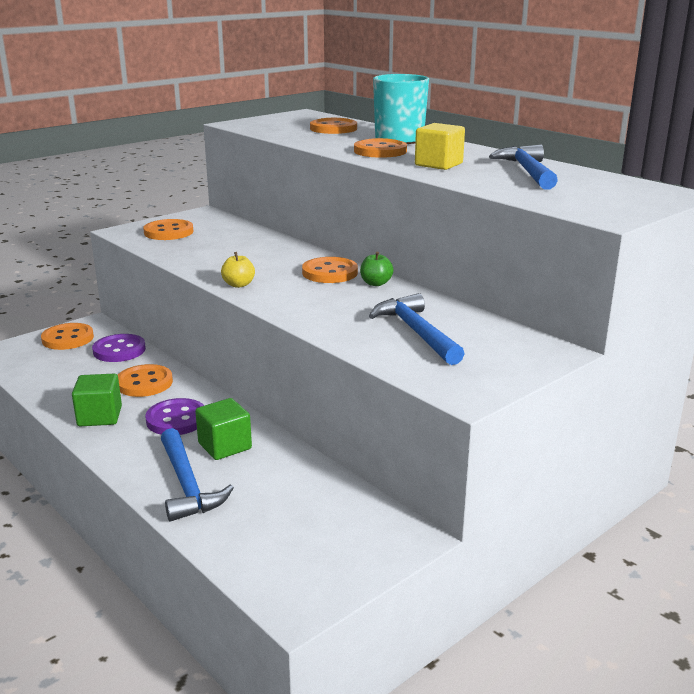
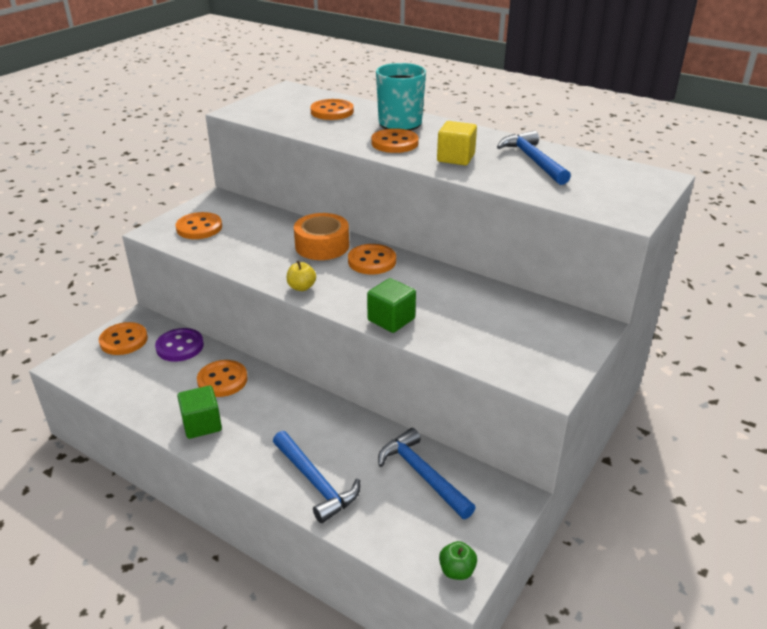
camera: 15 degrees left, 10 degrees up
(176, 419) = (271, 415): purple button -> none
(225, 446) = (327, 436): green cube -> green cube (391, 319)
(284, 256) = (322, 246): none -> orange tape
(376, 283) = (417, 269): green apple -> green apple (457, 570)
(416, 332) = (478, 322): blue hammer -> blue hammer (422, 475)

